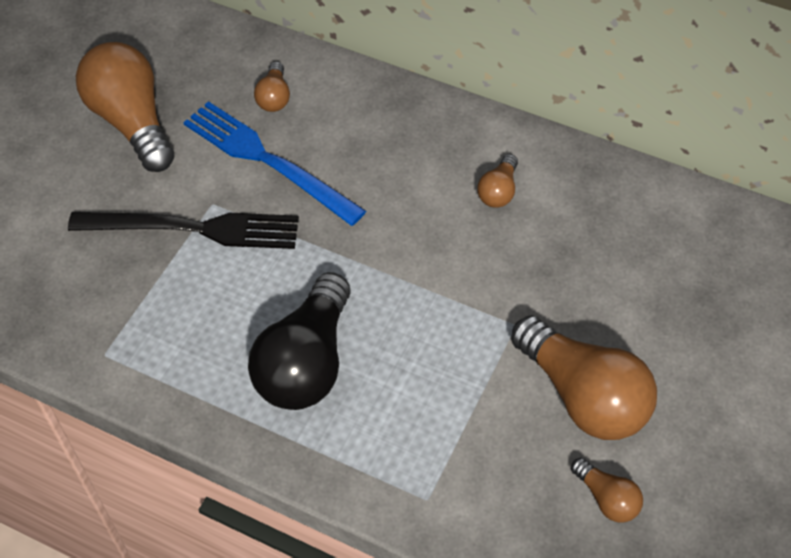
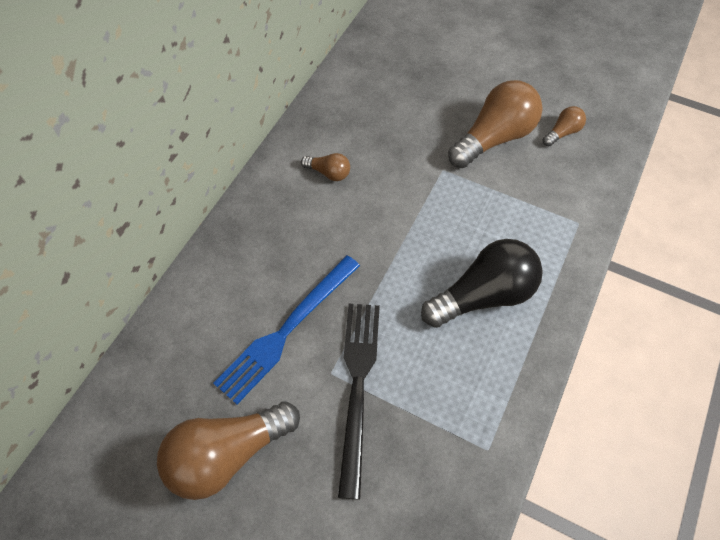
camera: 90 degrees left, 5 degrees up
(274, 97) = (214, 328): brown light bulb -> none
(306, 363) = (483, 295): black light bulb -> black light bulb turned 45 degrees counterclockwise

